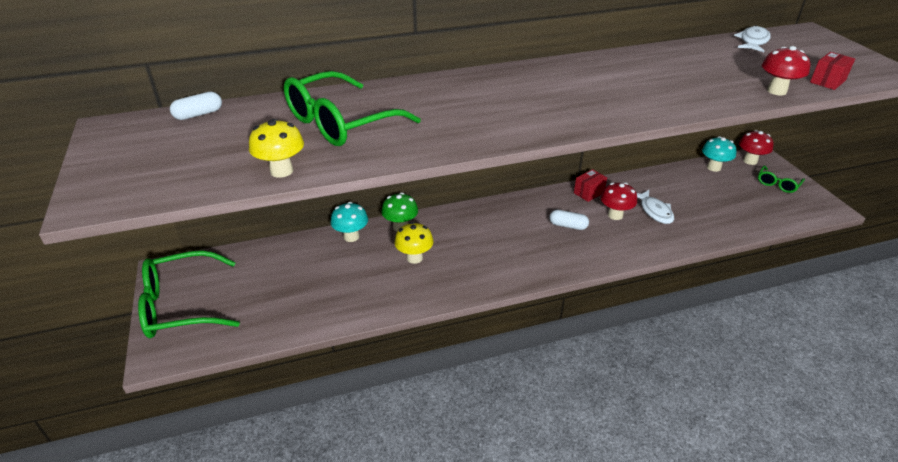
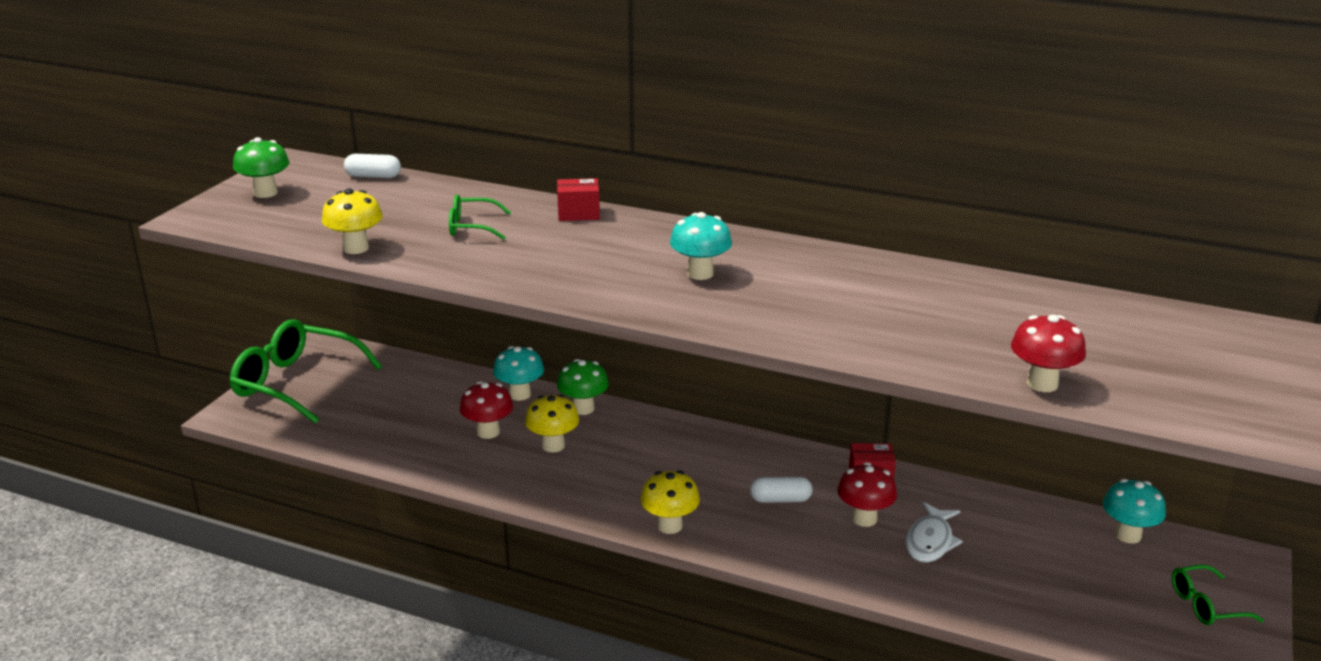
camera: 40 degrees right, 10 degrees down
(124, 159) = (265, 193): none -> green mushroom
(340, 123) = (471, 227): green glasses -> green glasses, size x0.48
(530, 98) = (700, 274): none -> turquoise mushroom
(539, 270) = (670, 526): none -> yellow mushroom
(568, 226) = (780, 500): white capsule -> white capsule turned 60 degrees counterclockwise
(750, 161) = (1213, 555): red mushroom -> red mushroom (488, 432)
(753, 41) = (1164, 319): white fish -> none
(827, 81) = (1157, 404): red box -> red box (578, 214)

